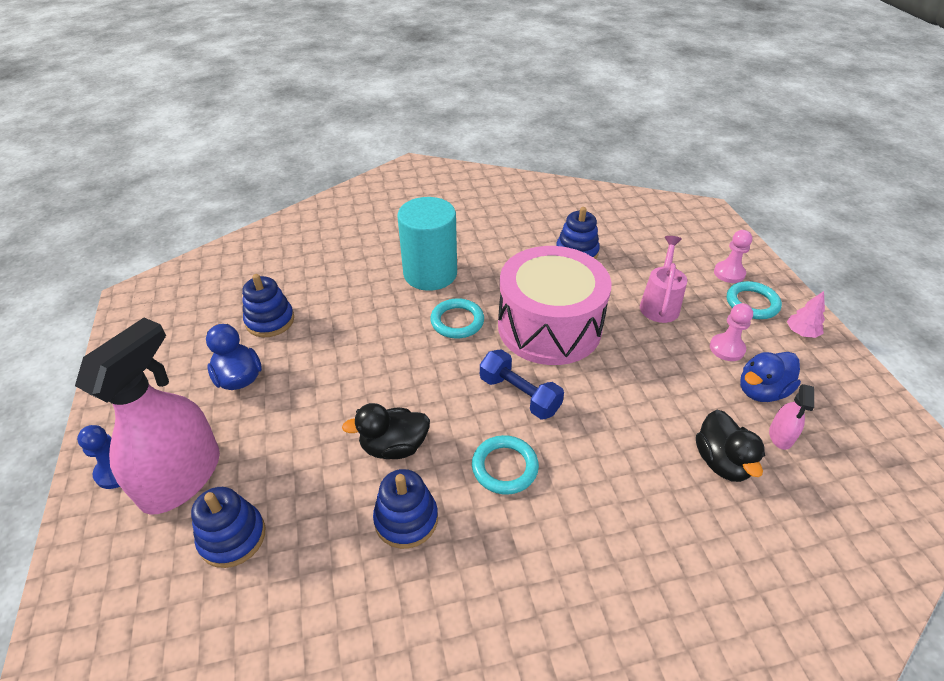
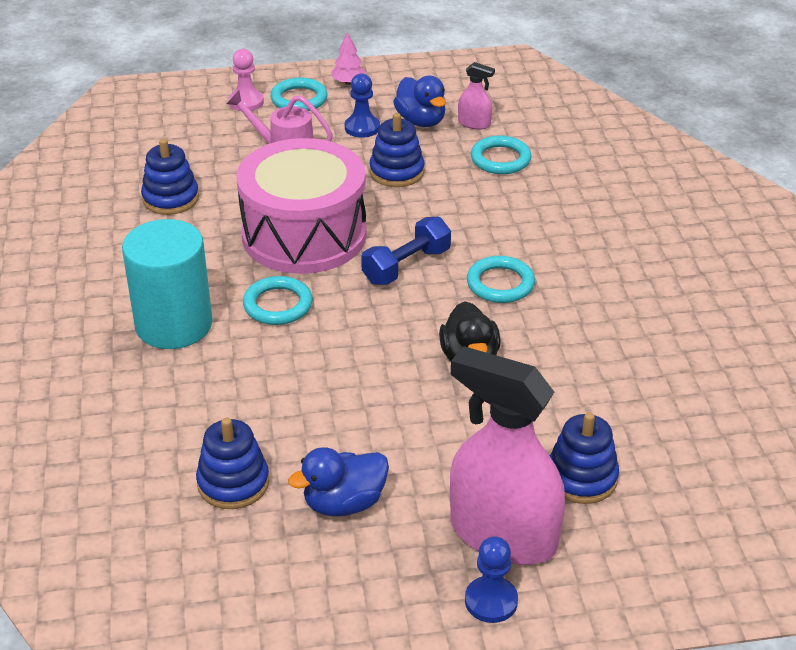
camera: 85 degrees left, 5 degrees down
(406, 519) = (559, 351): blue stacking toy -> blue stacking toy (397, 172)
(721, 462) = (500, 159): black duck -> turquoise ring
(727, 348) = (362, 128): pink pawn -> blue pawn

